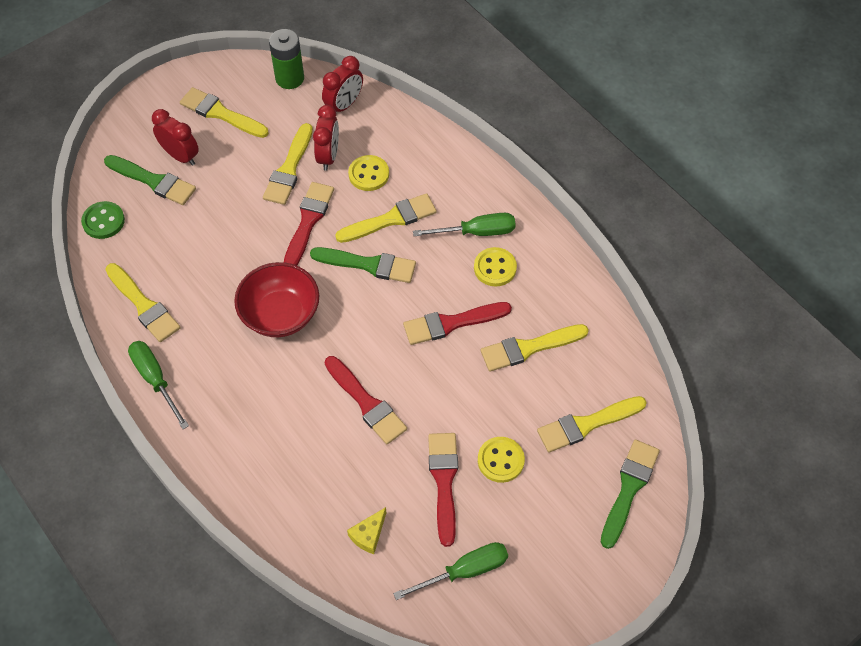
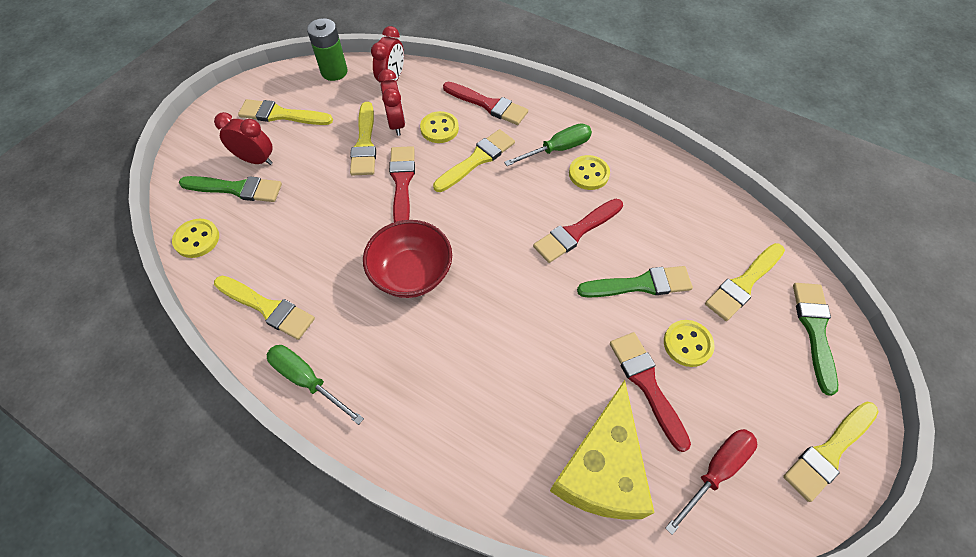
camera: 20 degrees left, 0 degrees up
(103, 221) = (197, 239): green button -> yellow button
(366, 403) = (534, 331): red brush -> red brush (488, 105)
(368, 535) = (601, 469): yellow cheese -> yellow cheese, size x2.50
(369, 265) = (475, 204): green brush -> green brush (640, 284)
(464, 571) = (715, 471): green screwdriver -> red screwdriver
(529, 348) = (655, 232): yellow brush -> yellow brush (829, 452)

